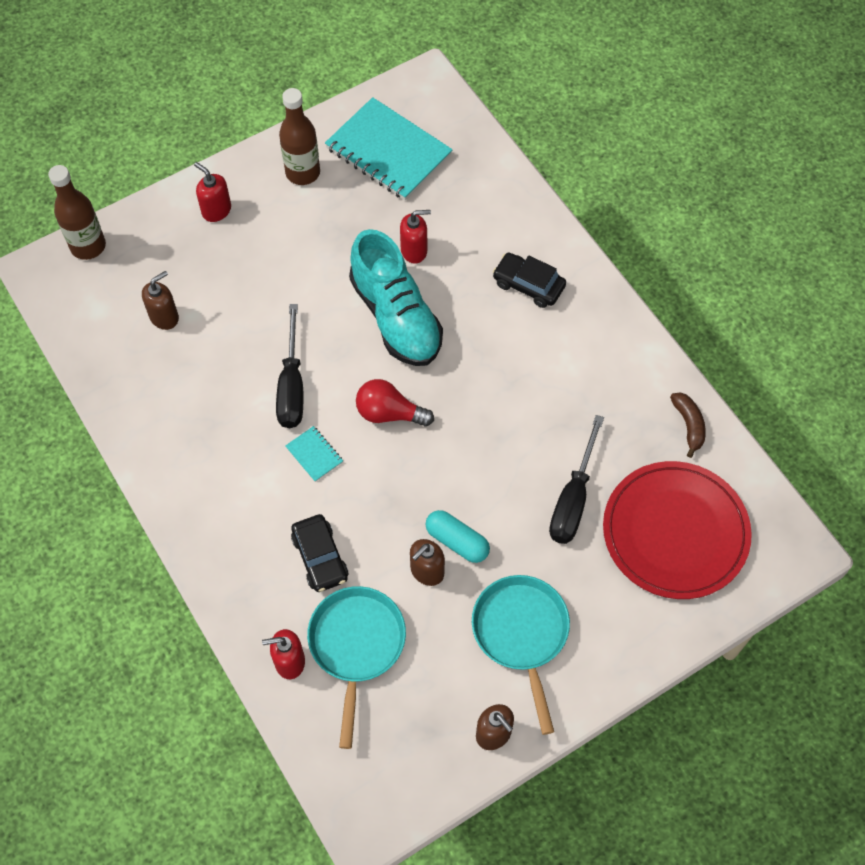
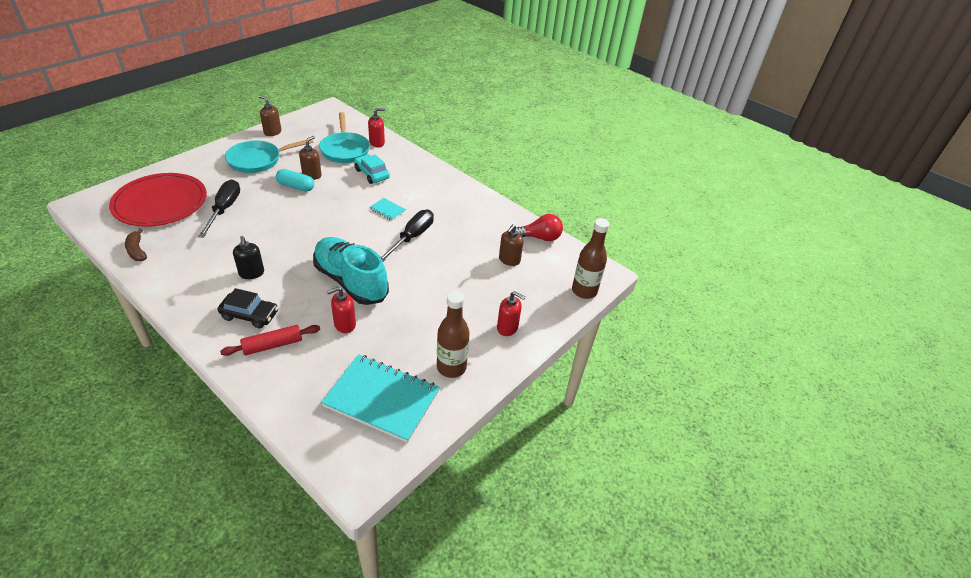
camera: 160 degrees right, 20 degrees down
(292, 385) = (412, 237): black screwdriver -> black screwdriver turned 45 degrees clockwise
(320, 557) = (372, 174): black car -> turquoise car
(389, 413) = (345, 232): red light bulb -> red light bulb (540, 237)
(501, 237) = (273, 345): none -> red rolling pin
(521, 634) = (258, 160): turquoise pan -> turquoise pan turned 90 degrees clockwise
(527, 354) = (251, 273): none -> black soap dispenser

